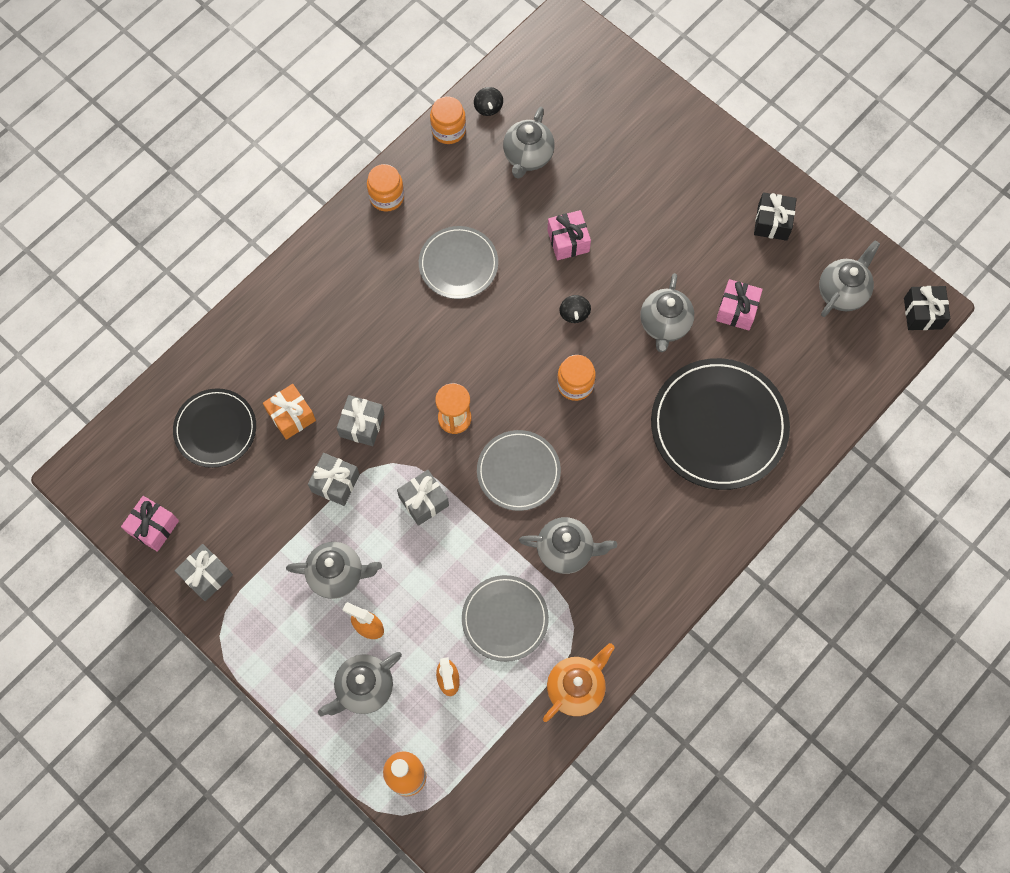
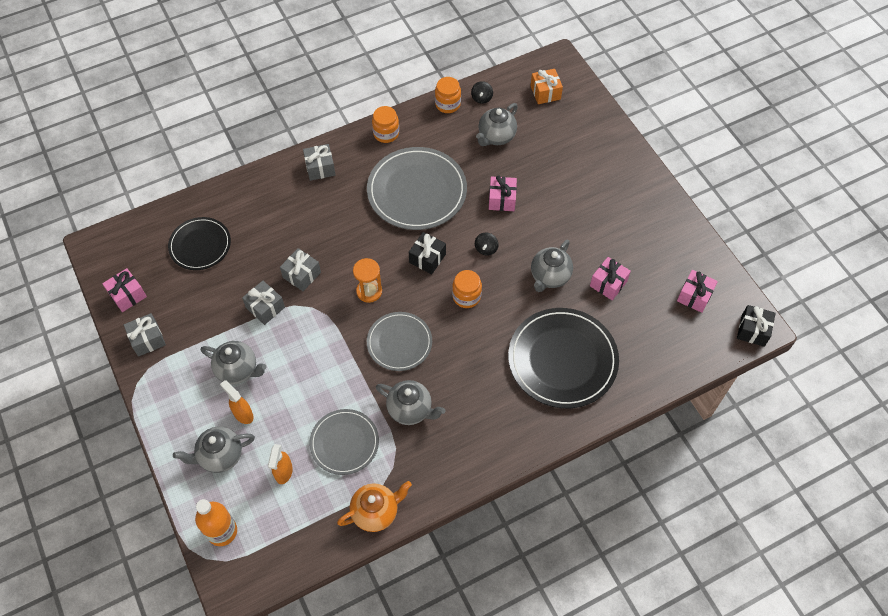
camera: 20 degrees right, 10 degrees down
(291, 416) = (255, 253): orange gift -> orange gift (545, 92)
(424, 501) = (322, 340): grey gift -> grey gift (320, 168)
(458, 264) = (417, 191): grey plate -> grey plate, size x1.66
(772, 222) = (658, 232): black gift -> black gift (427, 258)
(842, 292) = (694, 296): grey teapot -> pink gift

